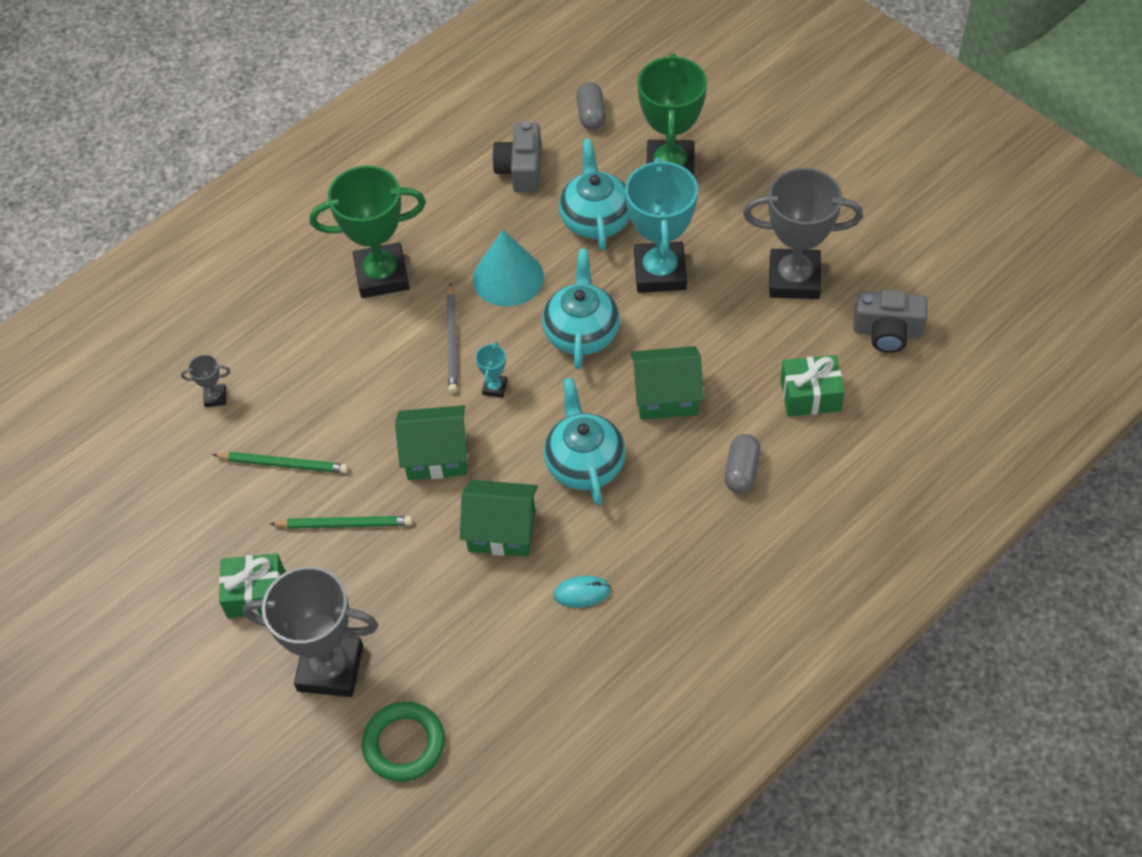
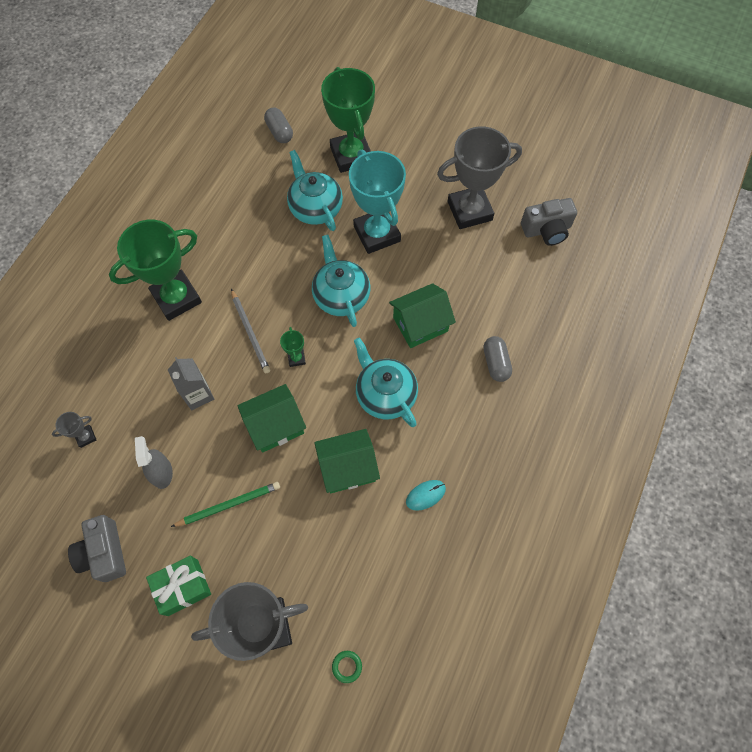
camera: 25 degrees left, 10 degrees up
(284, 464) = (162, 473): green pencil -> grey spray bottle
(361, 392) = (198, 394): none -> grey carton
(404, 744) = (347, 666): green ring -> green ring, size x0.46
(495, 387) = (296, 358): turquoise trophy -> green trophy
(508, 277) = (271, 271): turquoise cone -> none
(521, 169) = (246, 187): grey camera -> grey camera (104, 553)
(810, 395) = (517, 292): green gift -> none

